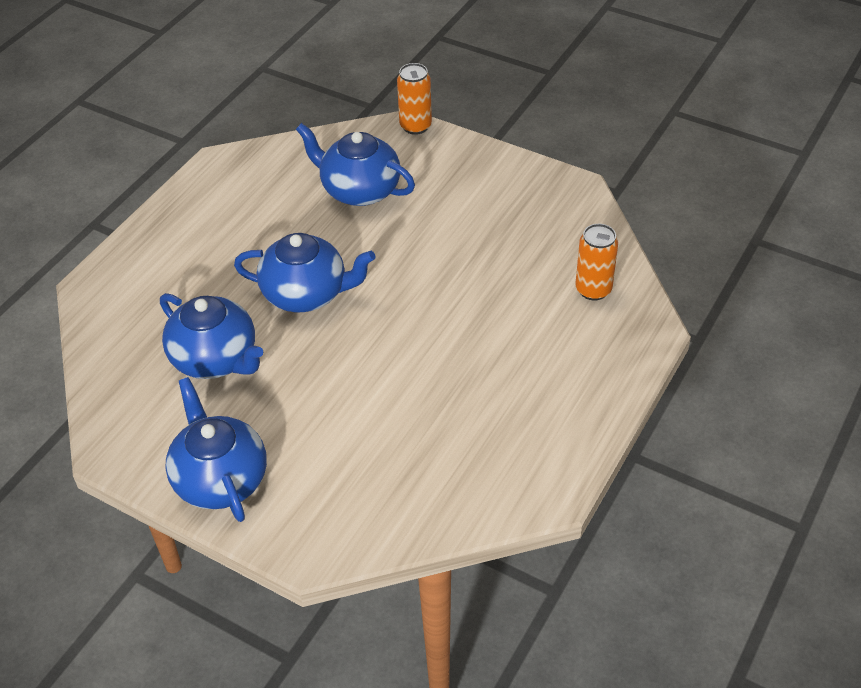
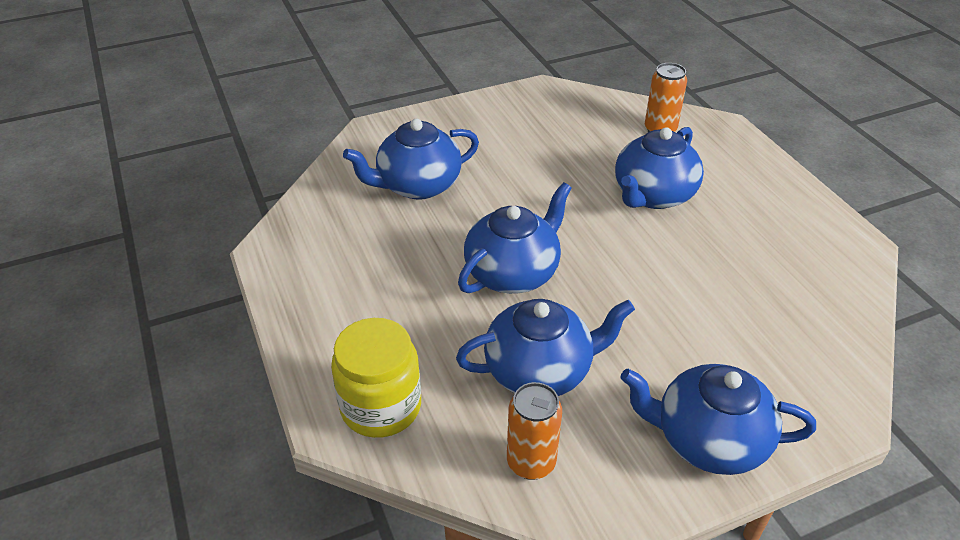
camera: 55 degrees left, 5 degrees down
(121, 299) = (381, 406): none -> yellow jar
(415, 126) = (379, 124): orange can -> orange can (531, 462)
(486, 328) = (653, 195): none -> blue teapot

